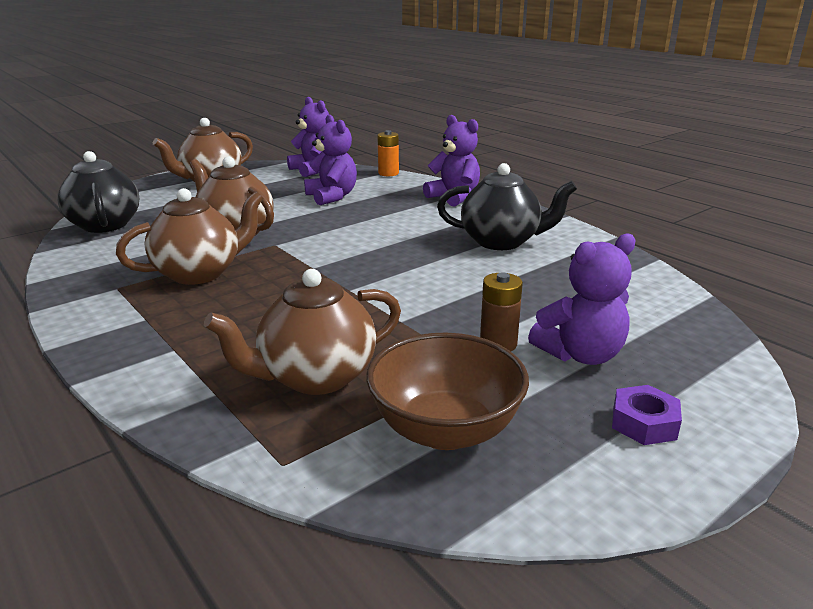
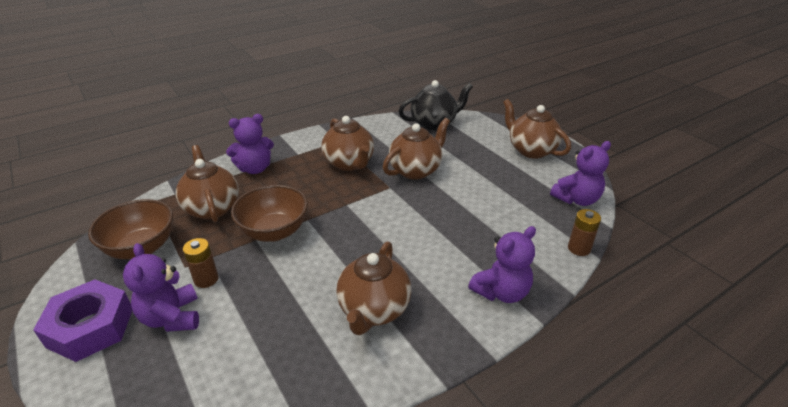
camera: 95 degrees right, 10 degrees up
(332, 197) = (496, 211): purple teddy bear -> purple teddy bear (255, 169)
(380, 309) = (274, 231): none -> brown bowl
(388, 173) = (579, 248): orange battery -> brown battery
(501, 242) = (374, 310): black teapot -> brown teapot
(644, 423) = (91, 327): purple nut -> purple nut, size x1.97

